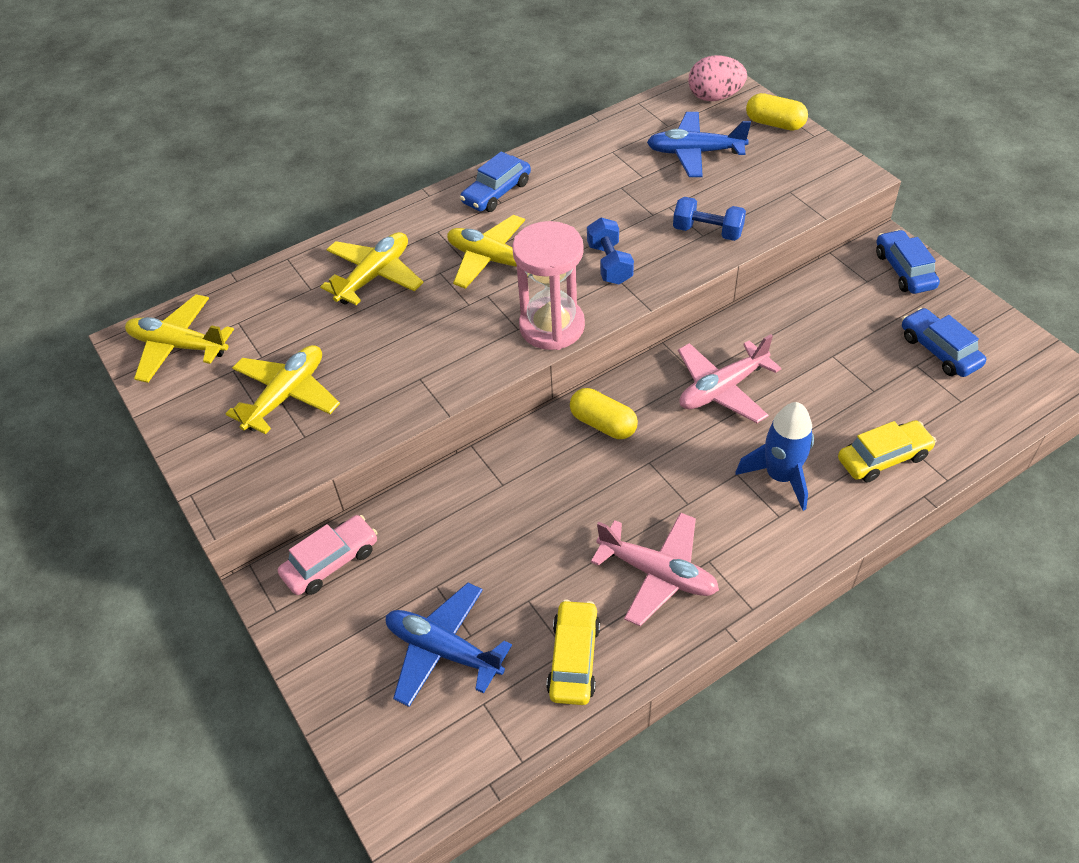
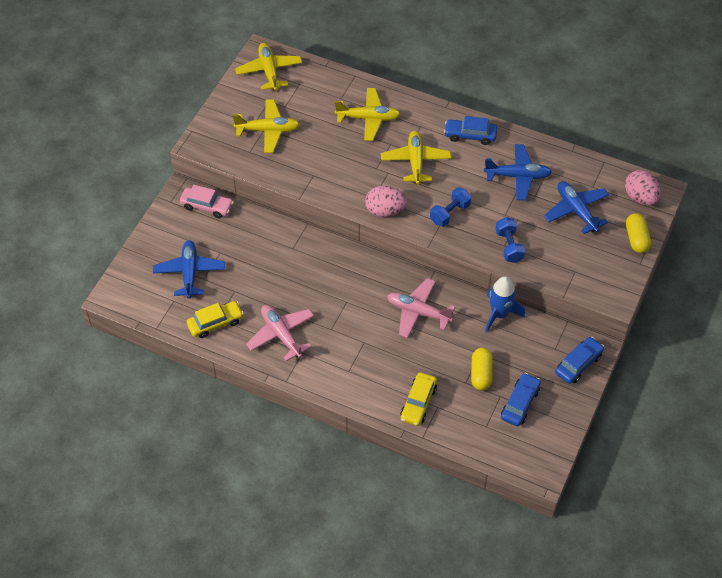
camera: 55 degrees right, 5 degrees up
(552, 326) = (385, 211): pink hourglass -> pink egg
(600, 178) = (518, 176): none -> blue plane
(603, 424) = (358, 271): yellow capsule -> yellow capsule (481, 374)
(657, 573) = (281, 335): pink plane -> pink plane turned 150 degrees clockwise
(780, 476) = (374, 362): blue rocket -> blue rocket (499, 314)
(883, 458) = (418, 403): yellow car -> yellow car turned 75 degrees clockwise

